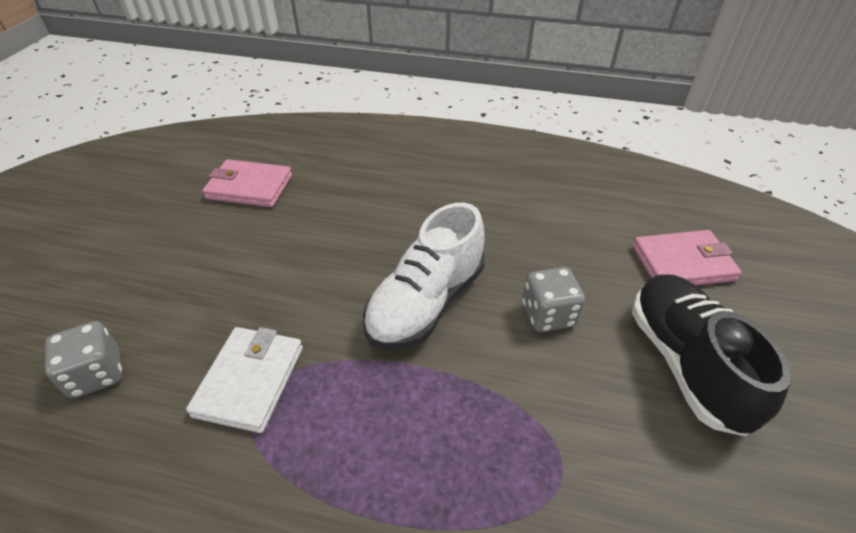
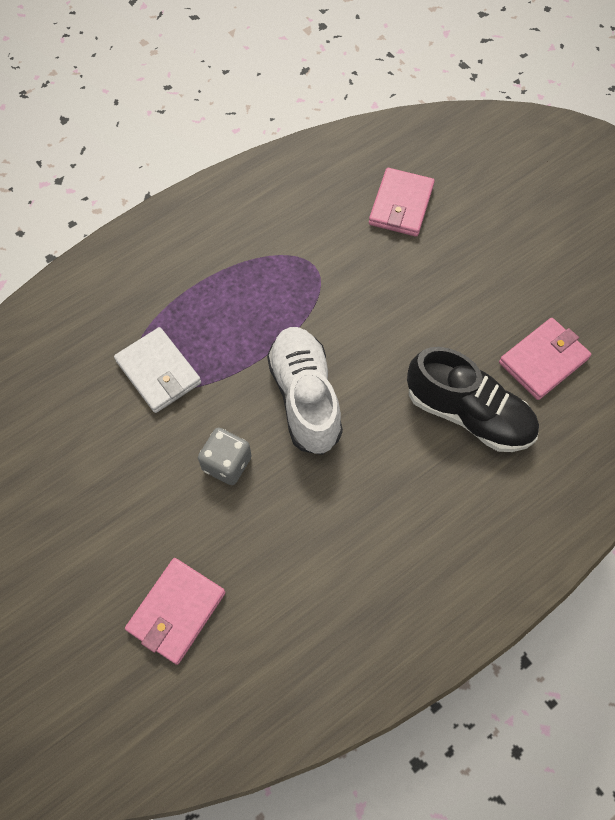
camera: 130 degrees right, 20 degrees up
(97, 374) = (401, 205): grey dice -> pink wallet
(250, 381) = (330, 270): white wallet -> white wallet (158, 372)
(685, 363) = (119, 509): black shoe -> black shoe (468, 414)

